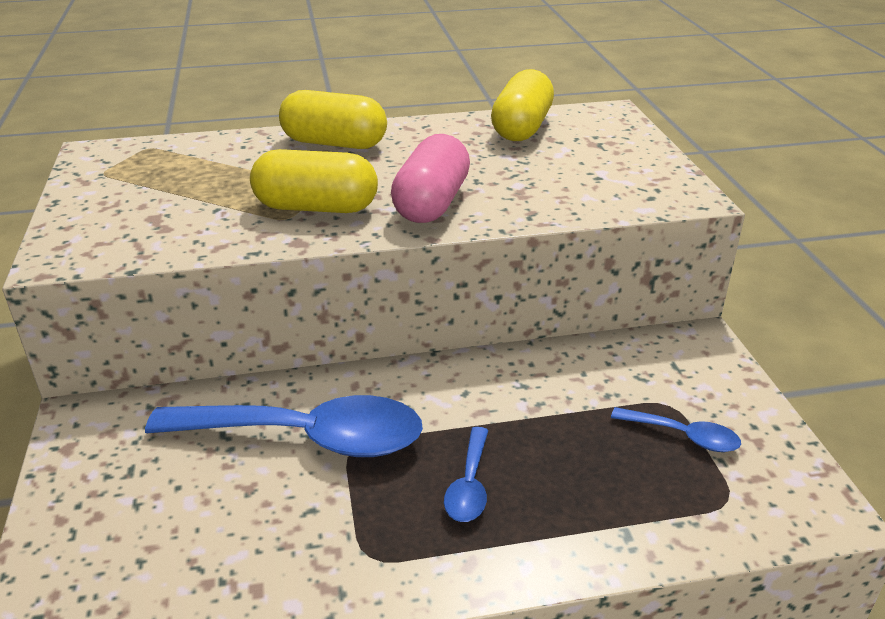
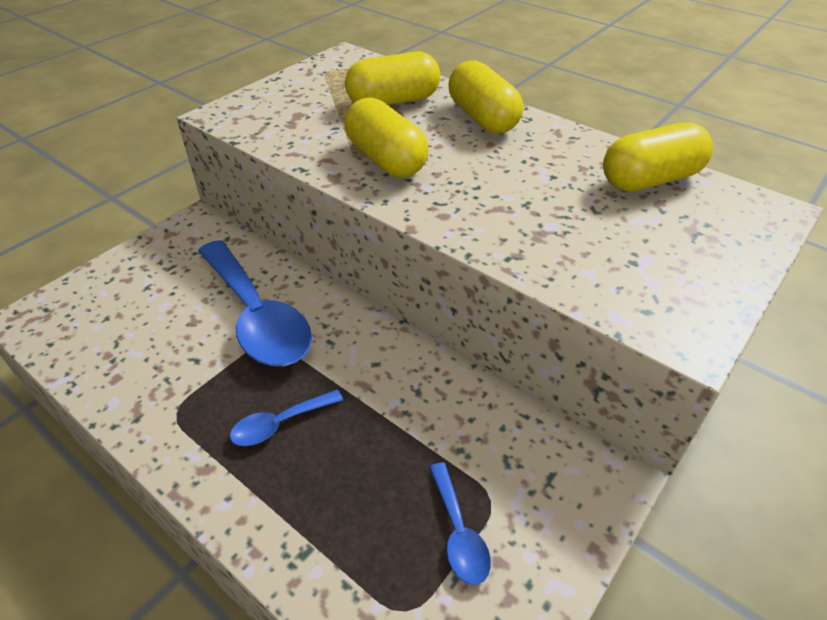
camera: 50 degrees right, 10 degrees up
(229, 165) = (393, 101): none -> yellow capsule
(431, 203) = (460, 201): pink capsule -> none

